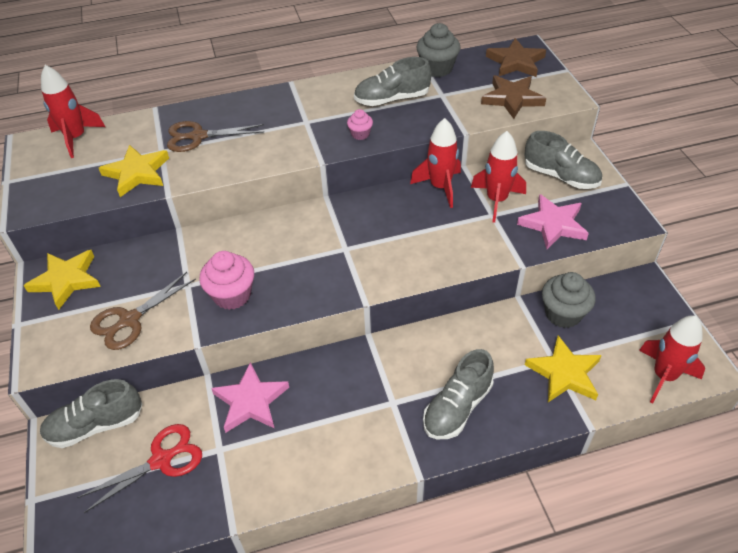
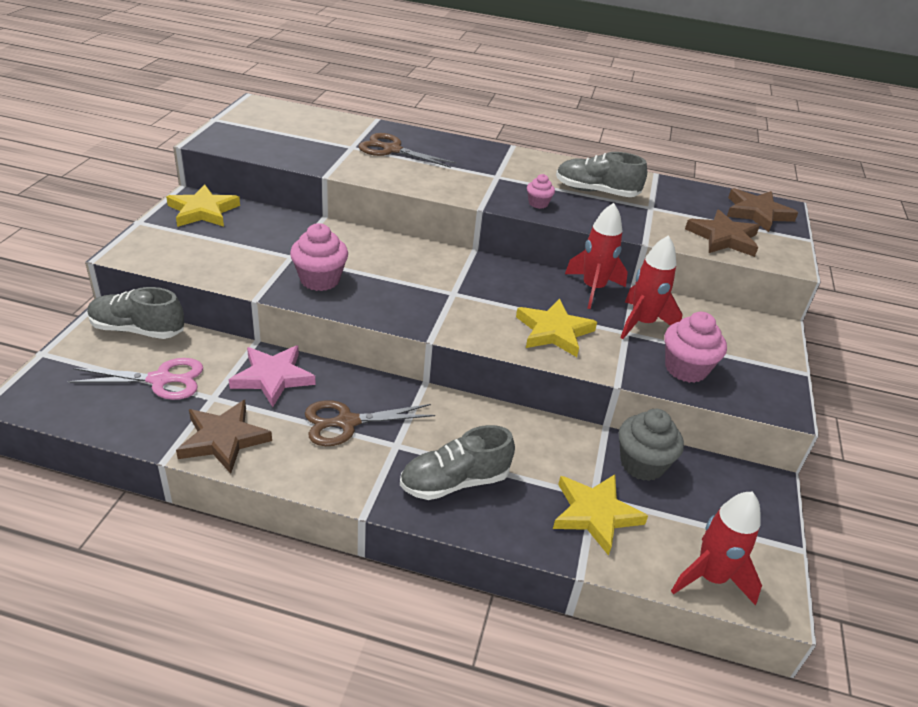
camera: 25 degrees right, 10 degrees down
(76, 138) = (295, 114): red rocket -> none
(129, 320) = (221, 258): brown scissors -> brown scissors (346, 422)
(137, 173) = (316, 153): yellow star -> yellow star (554, 331)
(161, 460) = (161, 380): red scissors -> pink scissors
(262, 481) = (223, 439): none -> brown star
(437, 68) = (666, 187): grey cupcake -> none
(553, 224) = (686, 369): pink star -> pink cupcake
(560, 176) = (733, 335): grey shoe -> none

